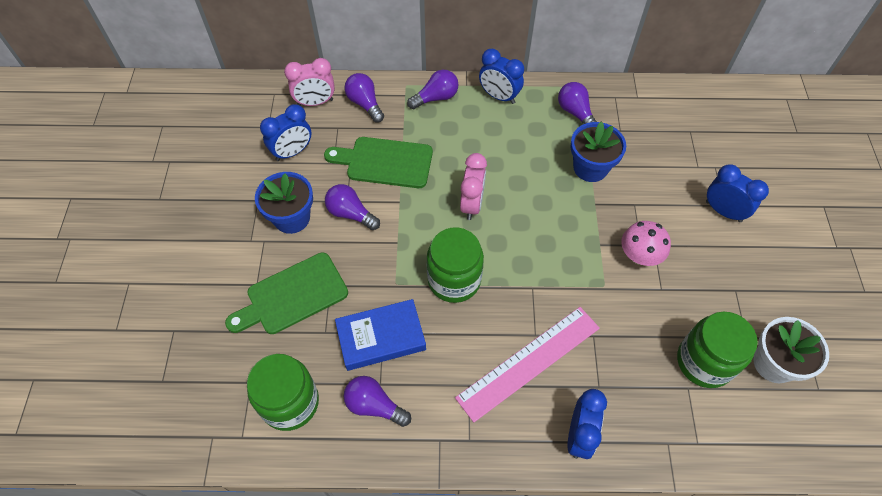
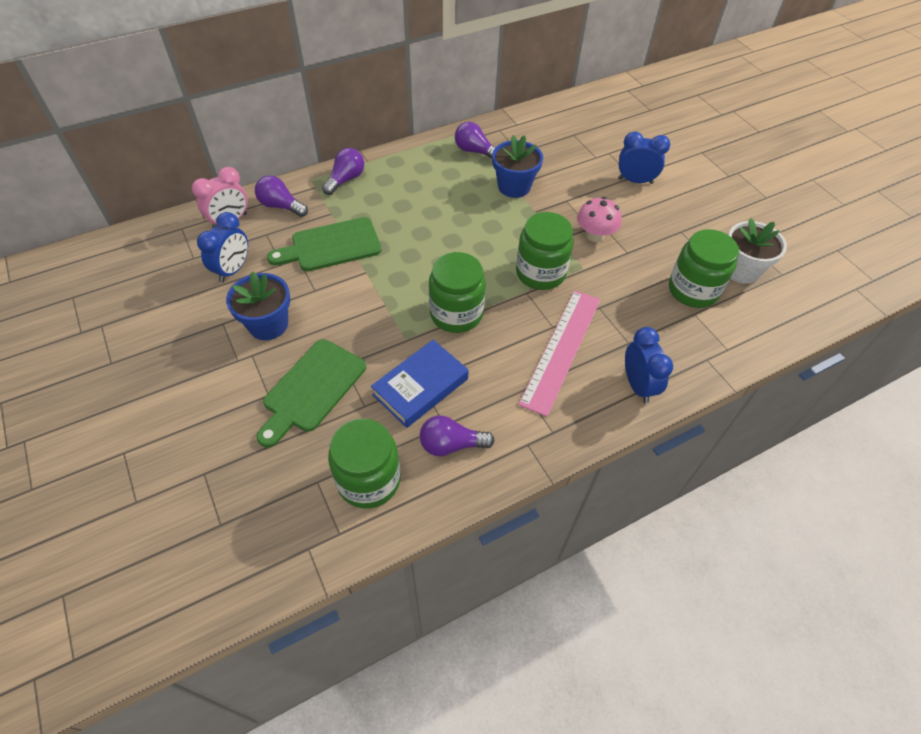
camera: 30 degrees left, 5 degrees down
(350, 214) = (325, 299): purple light bulb -> none
(471, 204) = (433, 250): pink clock -> none
(499, 96) = (402, 160): blue clock -> none
(558, 273) = (540, 273): none -> green jar

